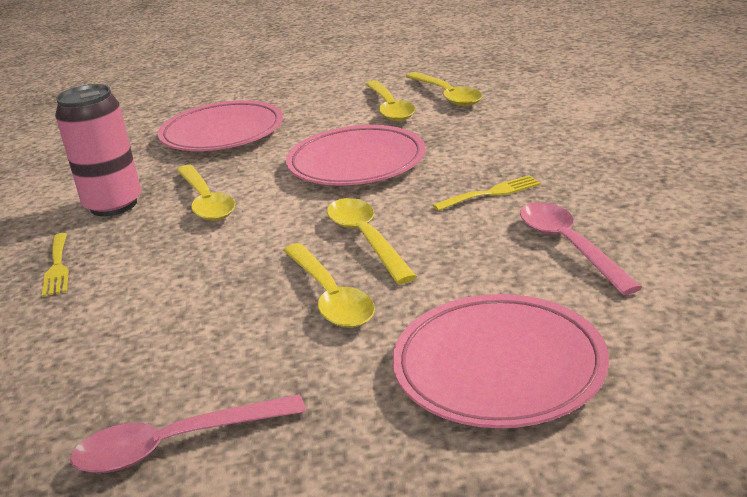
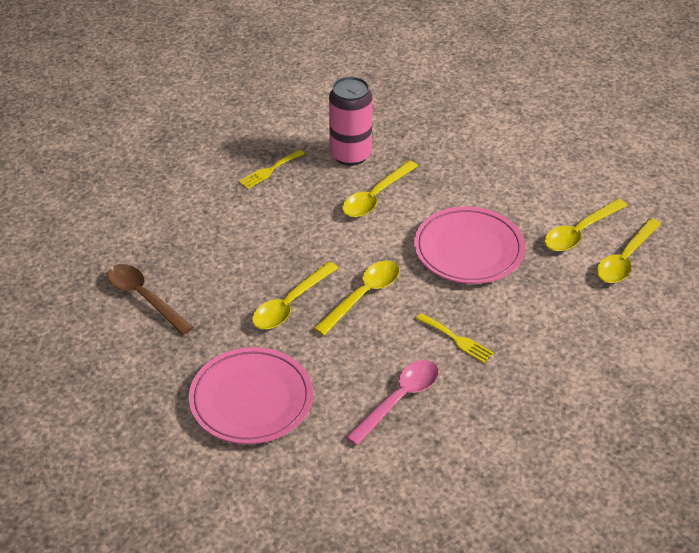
camera: 60 degrees right, 15 degrees up
(174, 444) = (144, 297): pink spoon -> brown spoon
(222, 134) = (481, 156): pink plate -> none

